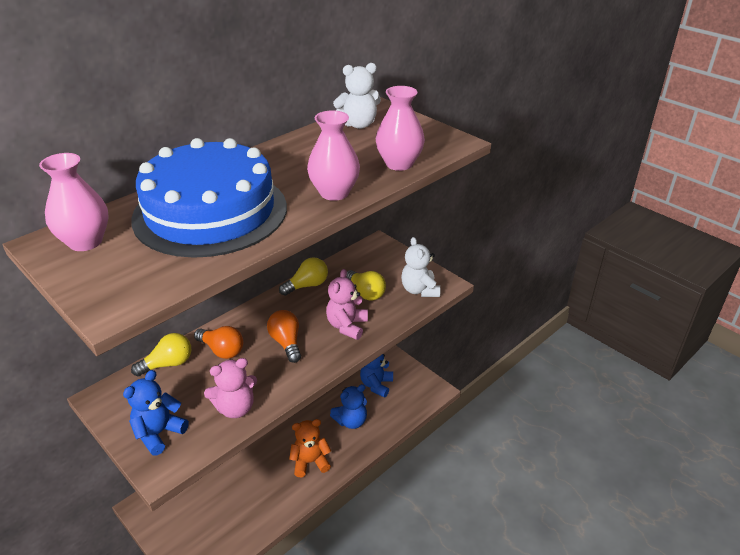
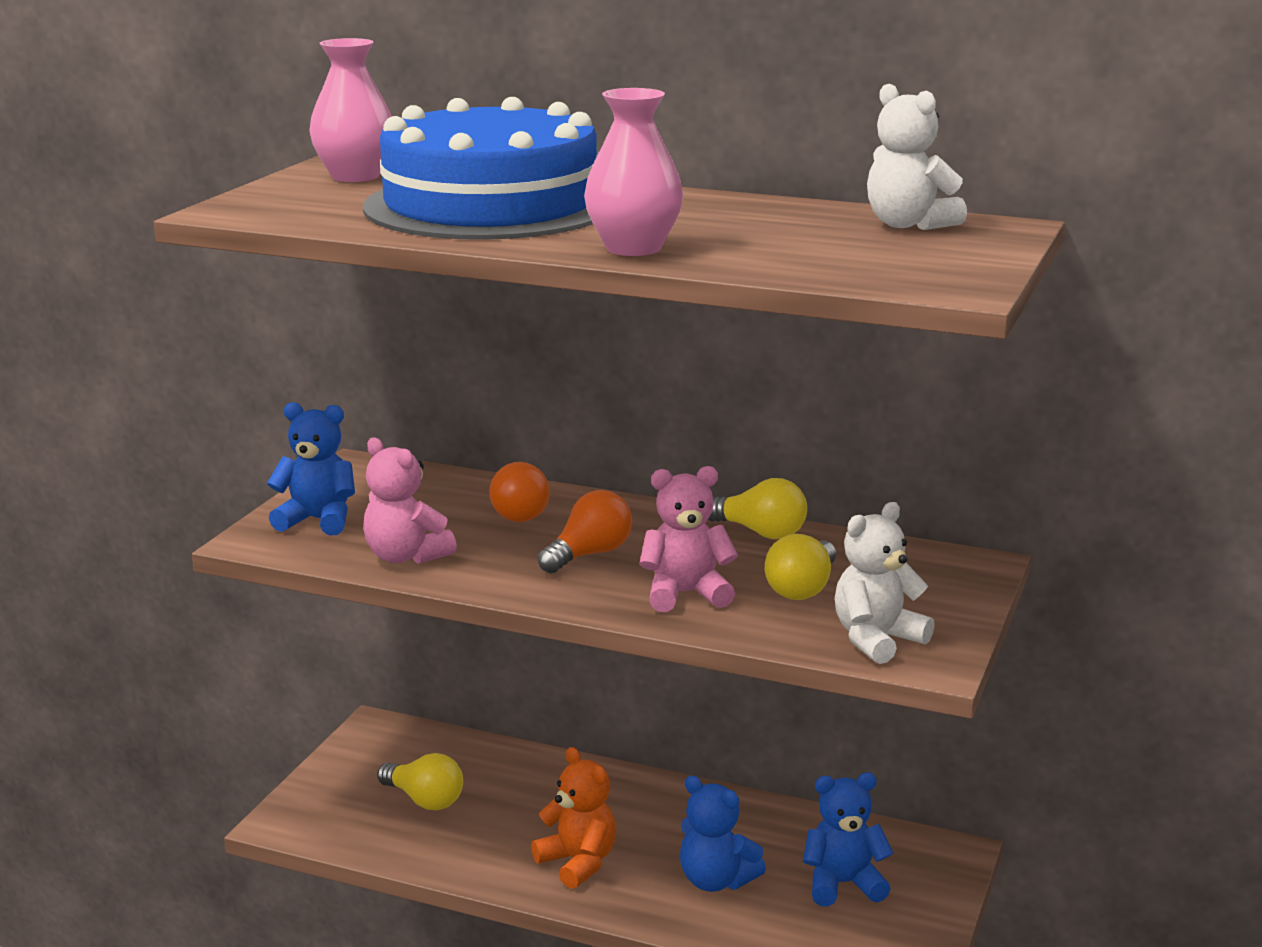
camera: 65 degrees right, 15 degrees down
(168, 364) = (459, 485): yellow light bulb -> yellow light bulb (424, 800)
(399, 164) = (797, 267): pink vase -> none

